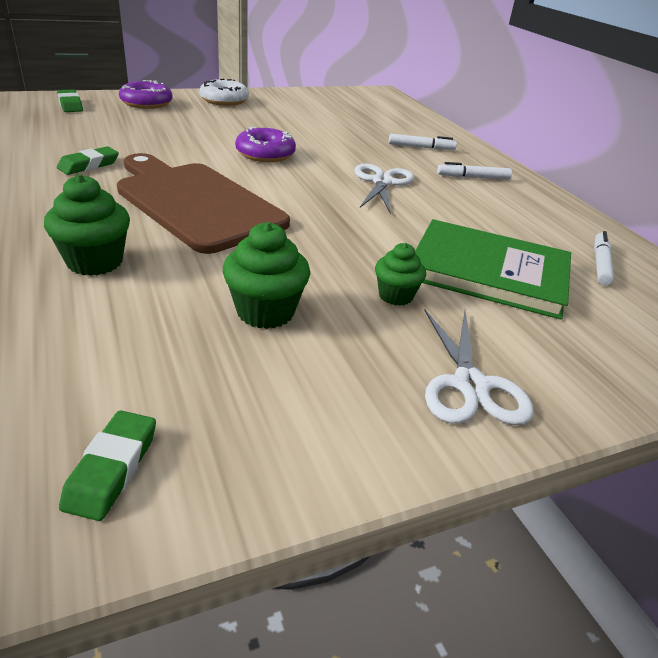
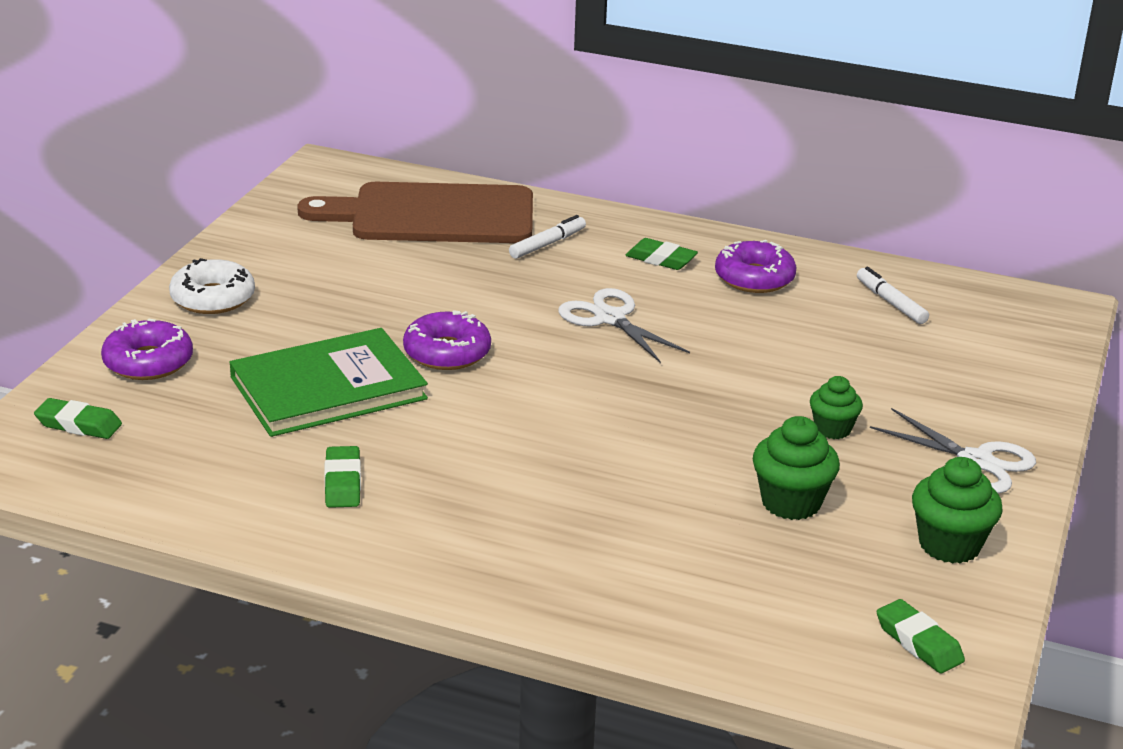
camera: 45 degrees left, 5 degrees down
(95, 262) = (606, 557): green cupcake -> green cupcake (949, 545)
(195, 203) = (534, 452): brown cutting board -> brown cutting board (433, 215)
(473, 177) = (661, 259): white marker -> green eraser
(488, 272) = (845, 364): green book -> green book (328, 388)
(517, 209) = (754, 278): none -> purple donut

